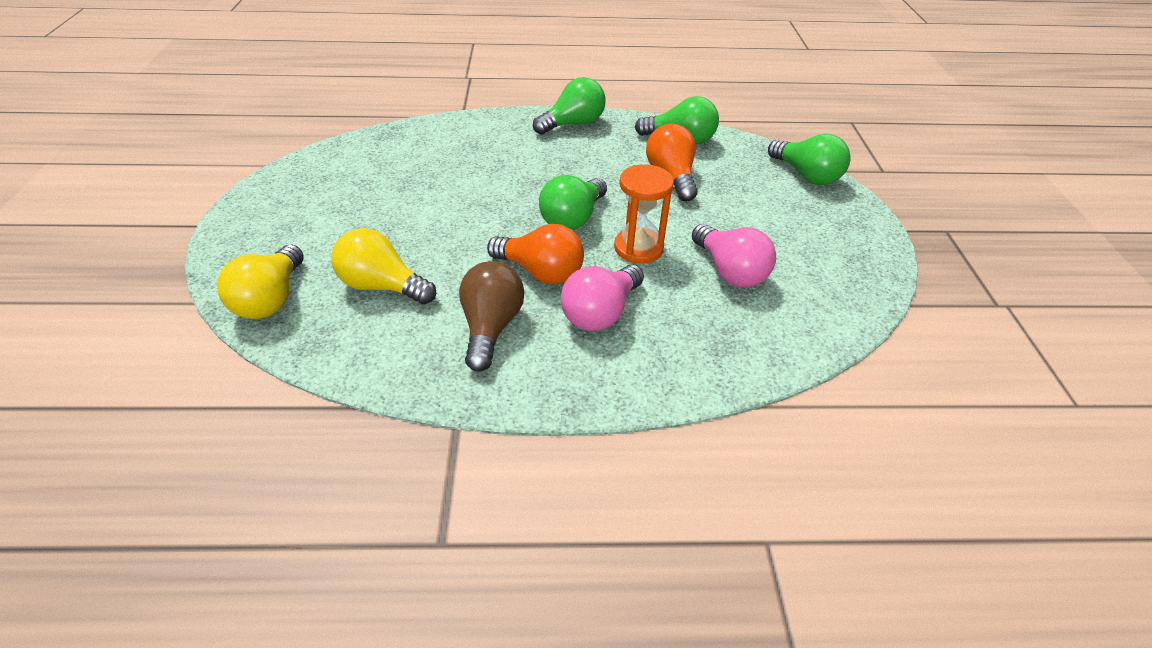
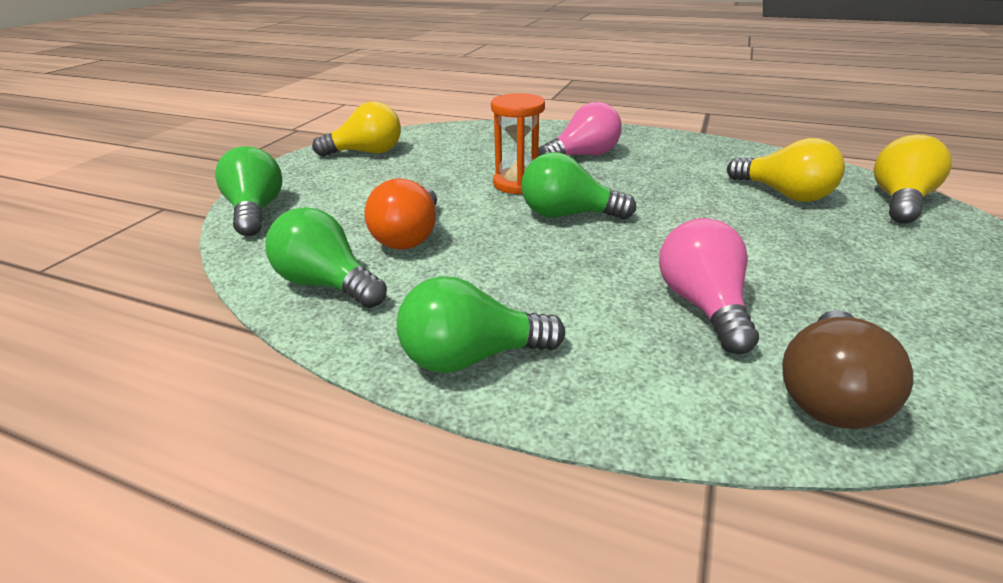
camera: 155 degrees left, 10 degrees down
(491, 327) = (676, 160): brown light bulb -> brown light bulb (827, 393)
(541, 272) = (623, 182): orange light bulb -> none
(573, 218) = (567, 215): green light bulb -> green light bulb turned 135 degrees counterclockwise
(729, 271) = (455, 161): pink light bulb -> pink light bulb (702, 305)
(835, 265) = (367, 152): none -> yellow light bulb

